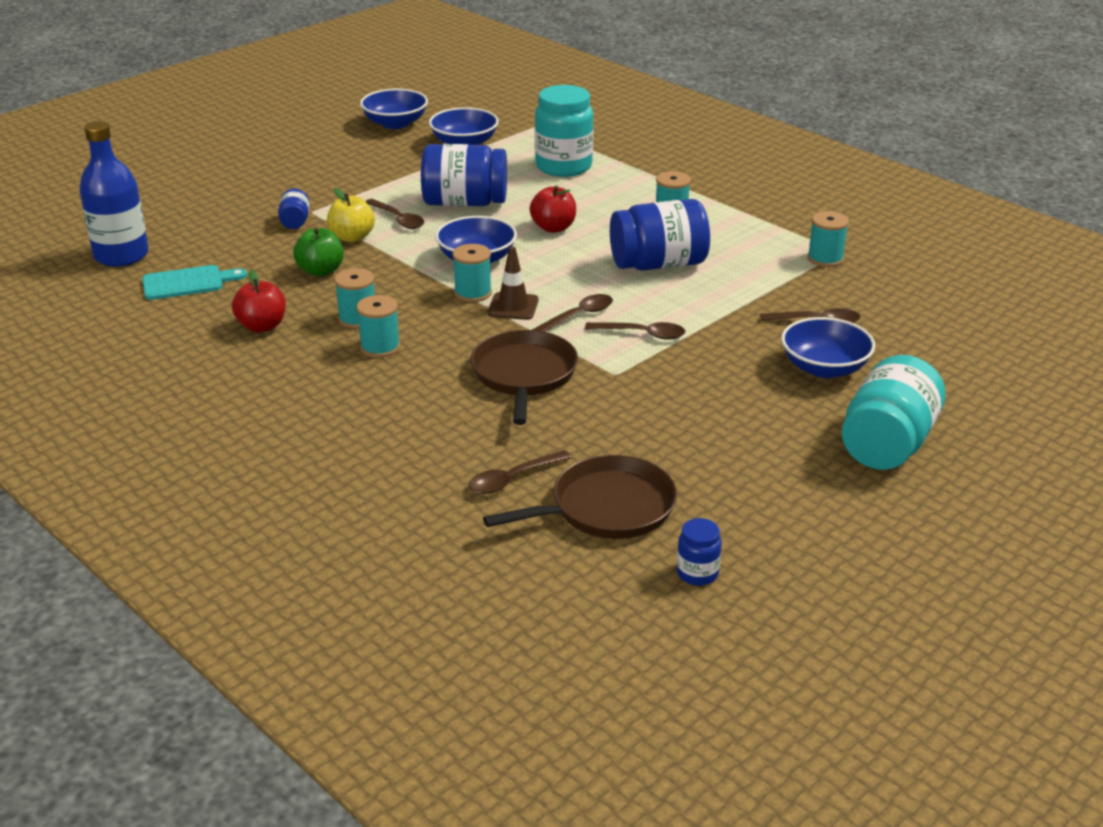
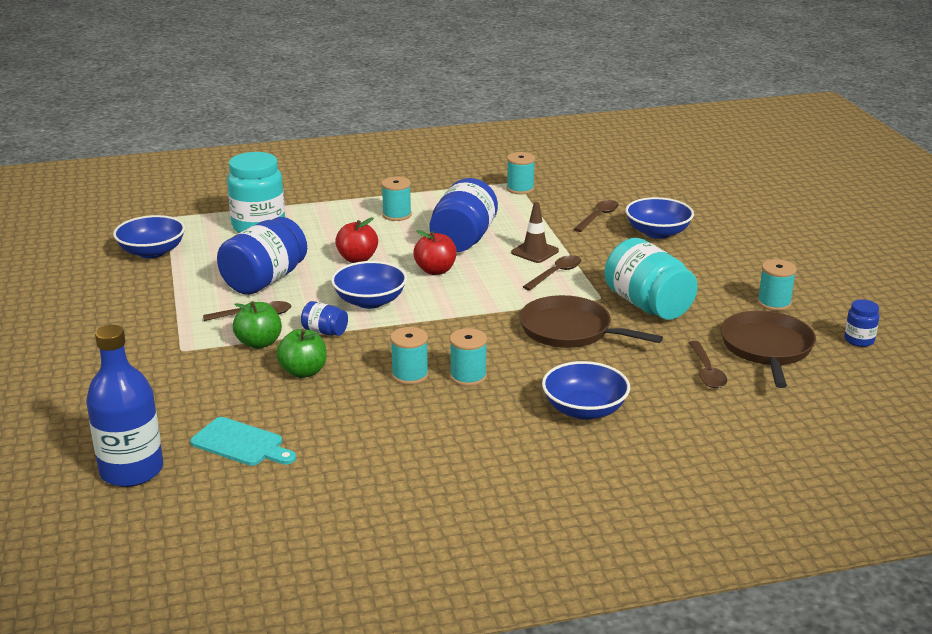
camera: 60 degrees left, 5 degrees down
(188, 283) = (241, 444): turquoise cutting board -> turquoise cutting board turned 105 degrees clockwise
(262, 326) = (372, 422): red apple -> red apple (435, 270)
(295, 222) = (190, 362): blue jar -> blue jar (325, 331)
(352, 237) = (259, 343): yellow apple -> green apple
(395, 123) = (59, 269): blue bowl -> blue bowl (584, 410)
(473, 293) = (424, 317): turquoise spool -> turquoise spool (774, 303)
(513, 307) = (464, 307): brown traffic cone -> brown traffic cone (535, 252)
(578, 316) = (506, 288): brown spoon -> none
(887, 444) = (760, 243): turquoise jar -> turquoise jar (648, 305)

